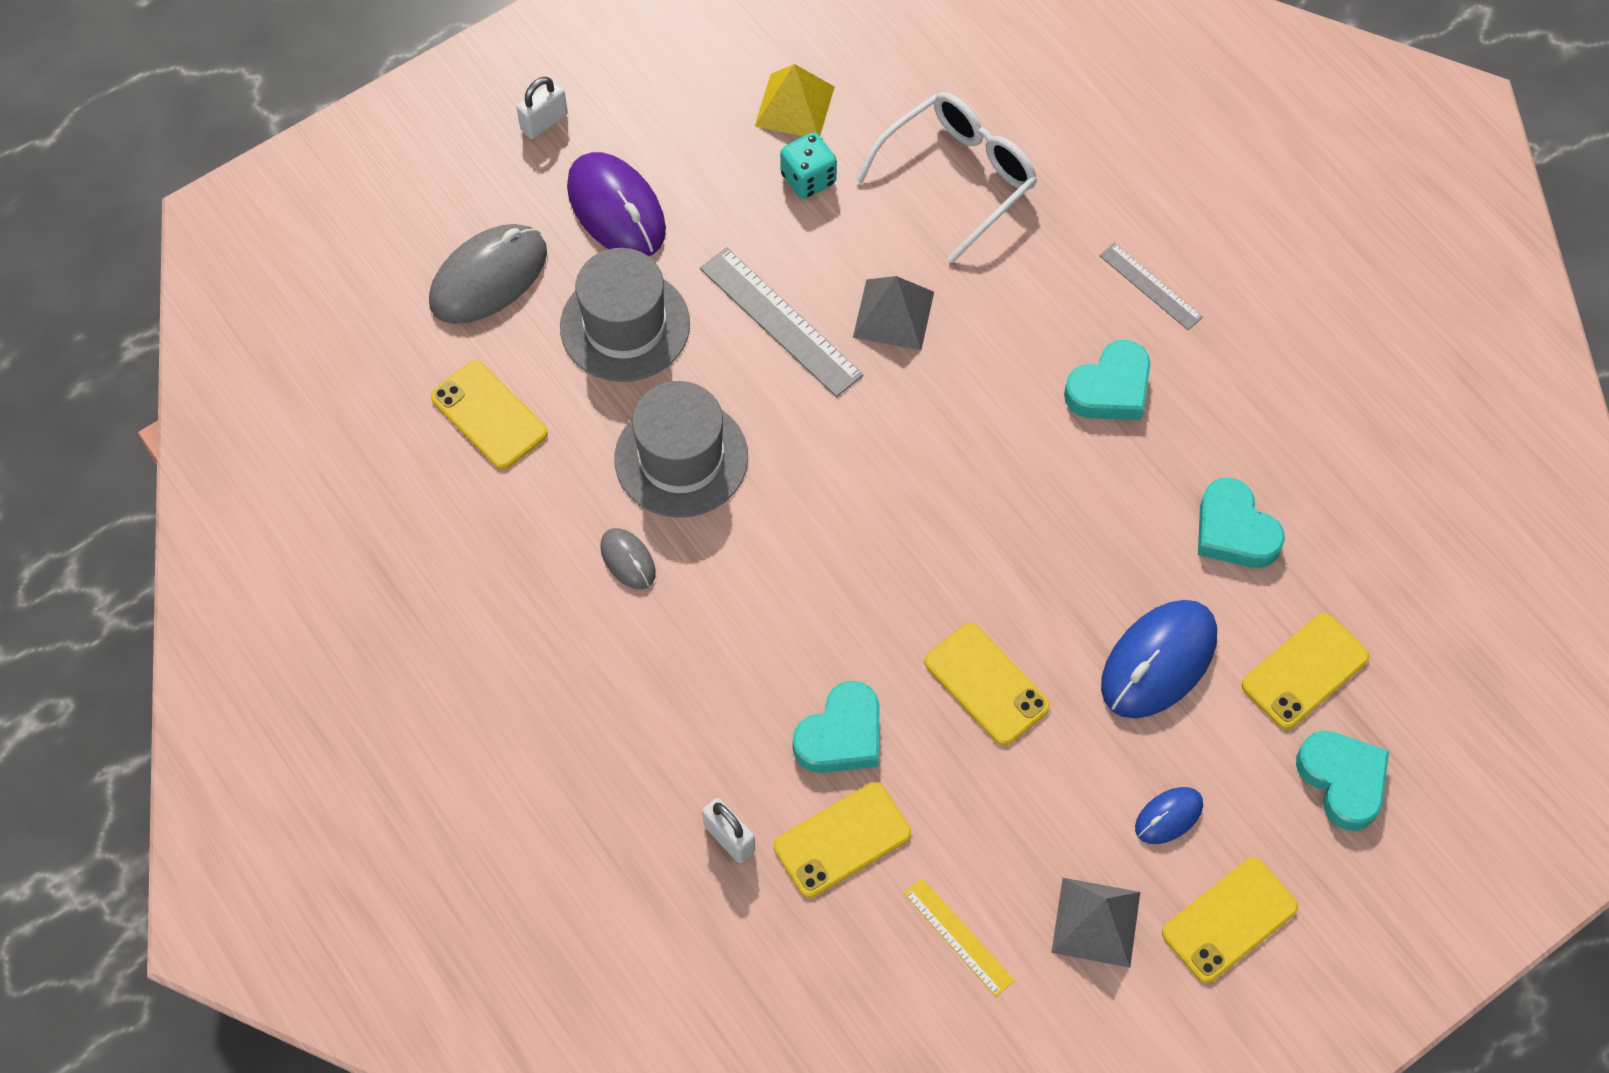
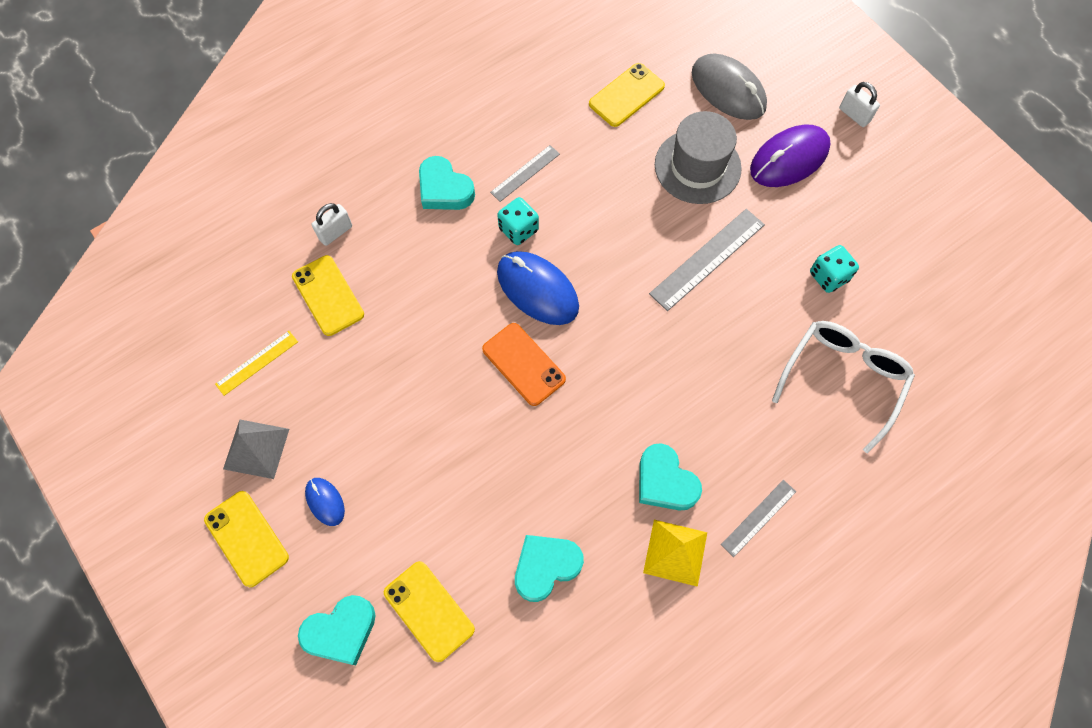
camera: 90 degrees right, 5 degrees up
(628, 560) = (525, 173): grey mouse -> grey ruler
(681, 458) = (599, 201): grey hat -> none
(728, 568) = (518, 229): none -> turquoise dice
(794, 106) = (891, 267): yellow pyramid -> yellow pyramid (675, 552)
(841, 735) = (399, 295): turquoise heart -> turquoise heart (444, 189)
(893, 314) = (719, 331): grey pyramid -> none
(949, 559) = (523, 364): none -> orange phone
(958, 177) = (843, 379): white glasses -> white glasses turned 105 degrees counterclockwise
(986, 684) = (430, 385): yellow phone -> none
(1158, 661) = (442, 502): blue mouse -> blue mouse (537, 289)

